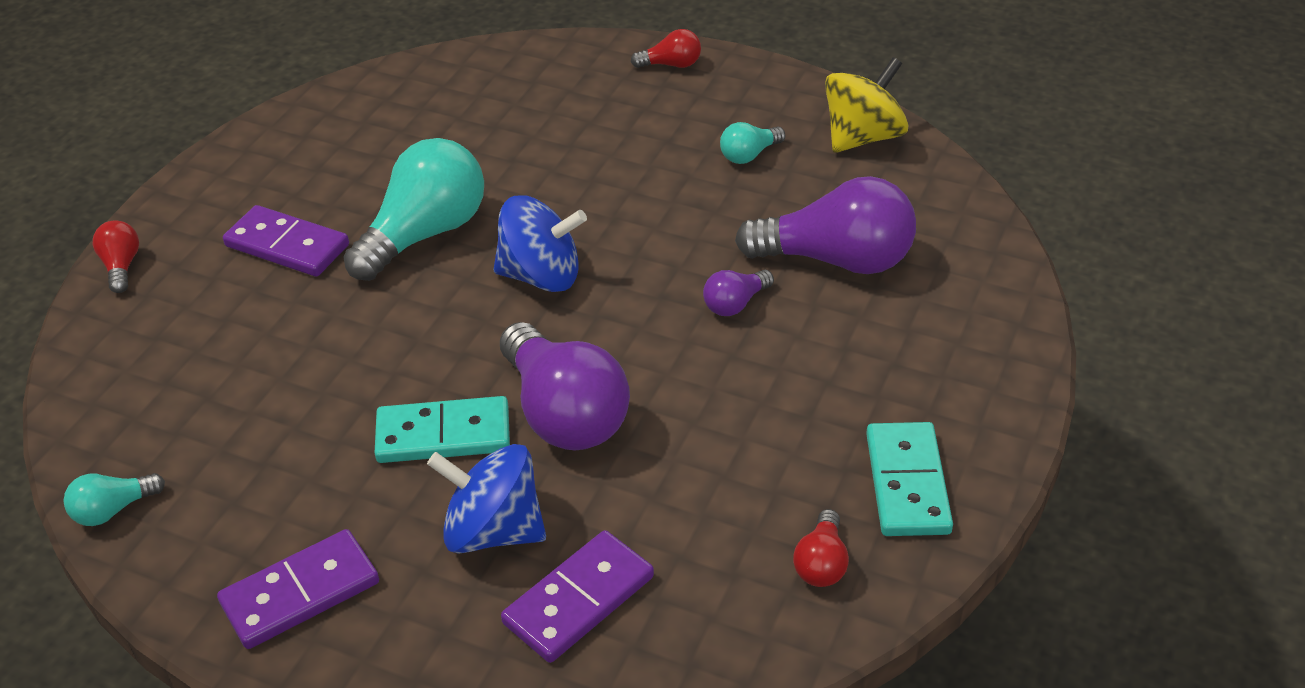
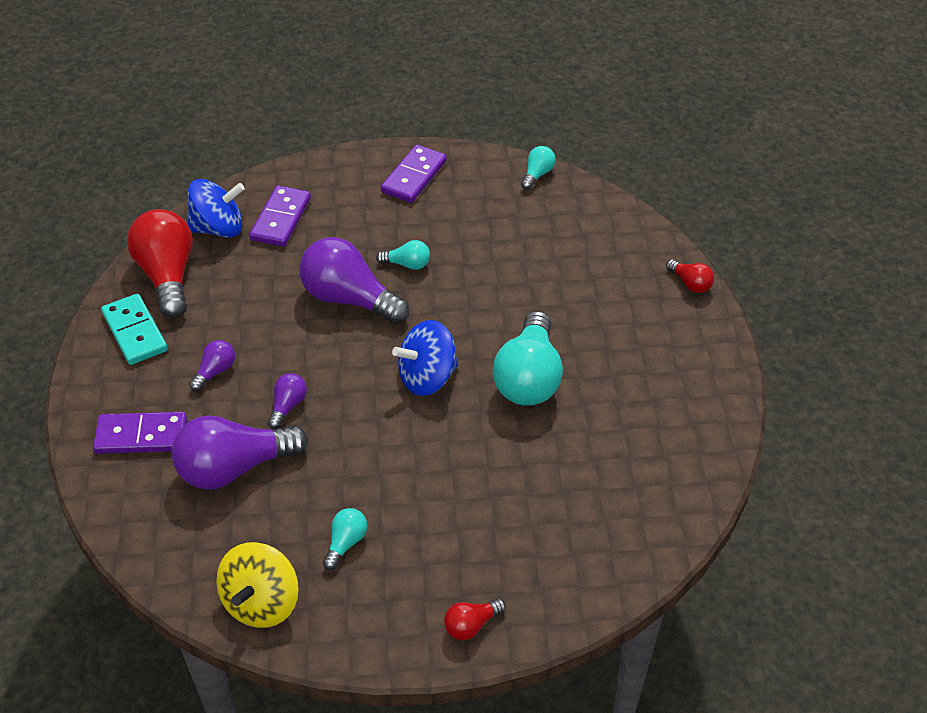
camera: 150 degrees right, 5 degrees up
(287, 245) = (607, 335): purple domino -> purple domino (141, 436)
(443, 434) = (407, 264): turquoise domino -> turquoise light bulb
(493, 531) = (344, 231): blue spinning top -> blue spinning top (218, 228)
(810, 380) = (215, 371): none -> purple light bulb
(821, 563) = (167, 276): red light bulb -> red light bulb, size x2.14

